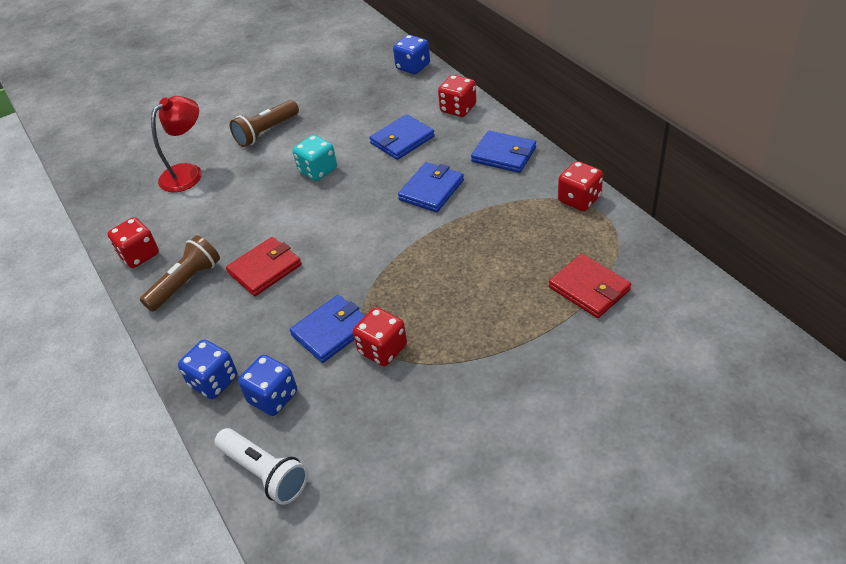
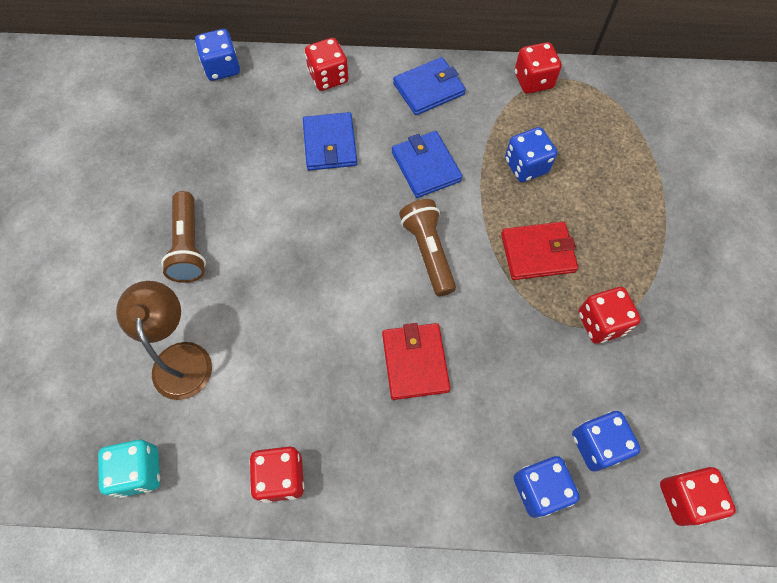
camera: 60 degrees left, 20 degrees up
(186, 283) = (371, 448): brown flashlight -> brown flashlight (428, 252)
(188, 173) = (180, 358): red lamp -> brown lamp
(265, 473) = (685, 498): white flashlight -> red dice
(318, 170) = (305, 236): turquoise dice -> turquoise dice (139, 471)
(331, 331) = (548, 350): blue wallet -> none
(488, 237) = (526, 166): none -> blue dice
(589, 289) = (639, 143): red wallet -> red wallet (537, 253)

